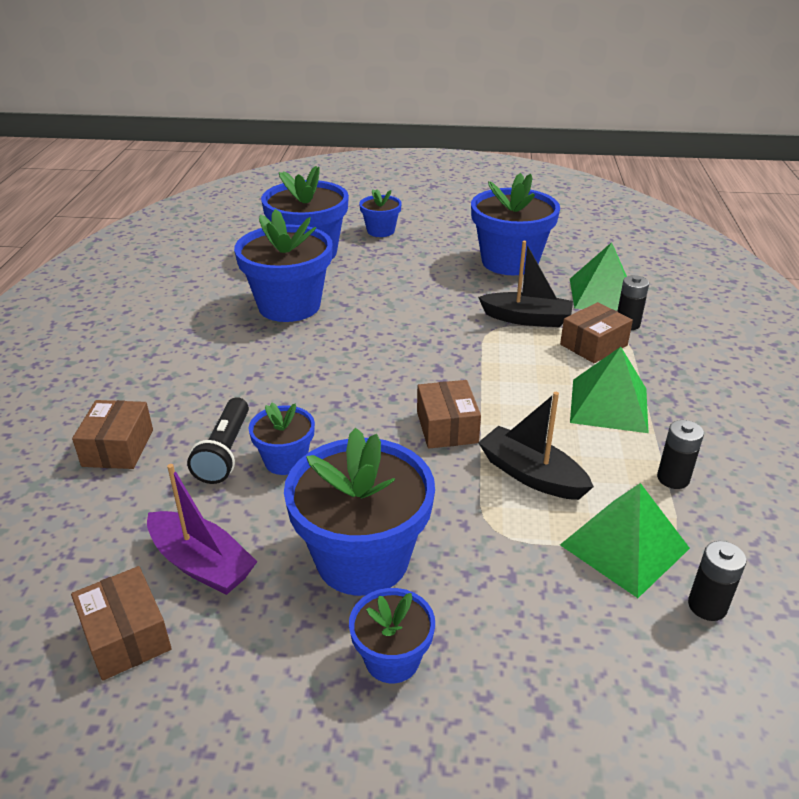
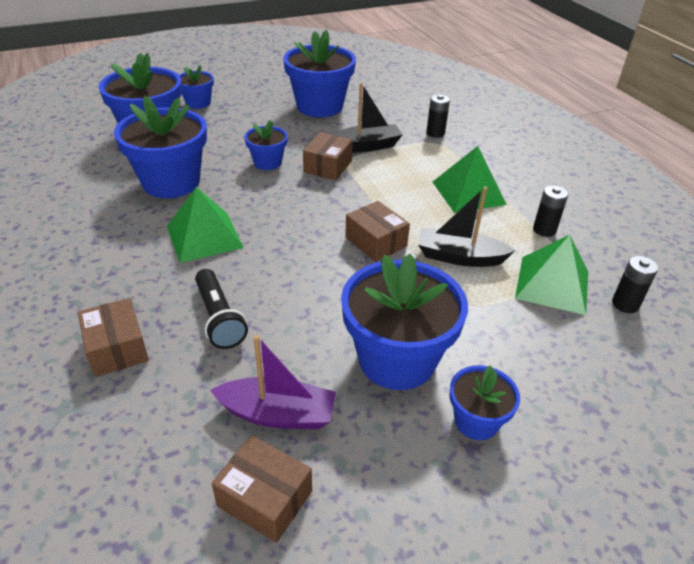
camera: 30 degrees left, 5 degrees up
(285, 460) = (276, 307): blue flower pot -> blue flower pot (267, 162)
(593, 345) = (425, 153): brown box -> brown box (327, 166)
(602, 294) = (402, 116): green pyramid -> green pyramid (204, 236)

